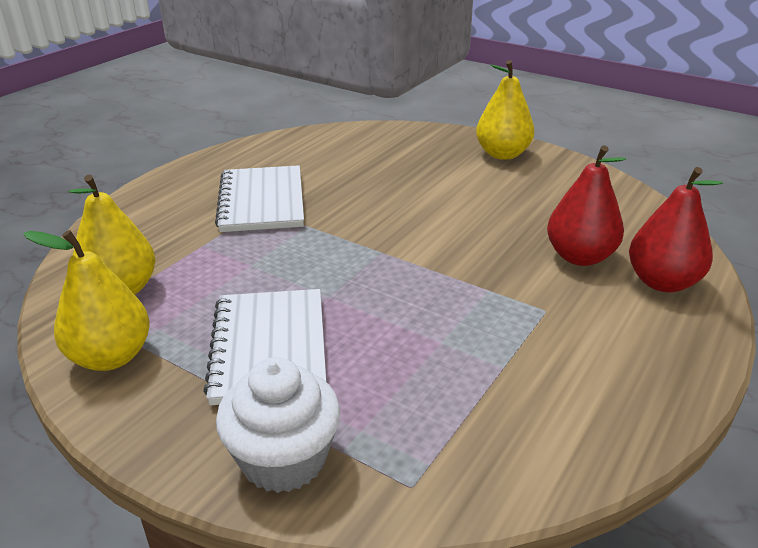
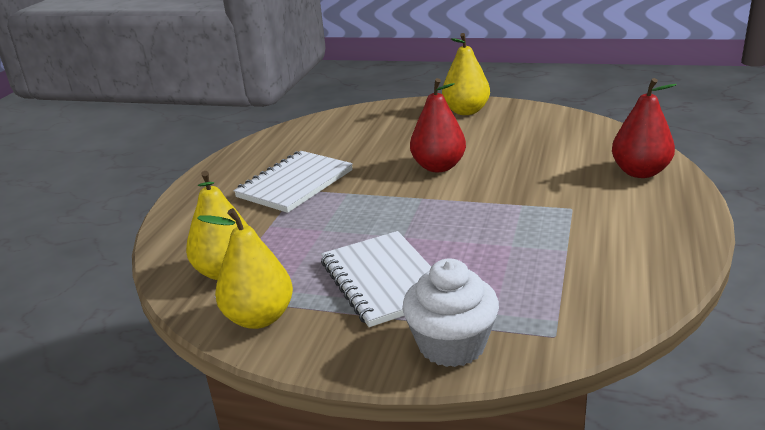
camera: 15 degrees left, 5 degrees down
(262, 202) = (295, 184): white notebook -> white notebook turned 60 degrees clockwise
(579, 257) = (572, 169): red pear -> red pear (438, 167)

